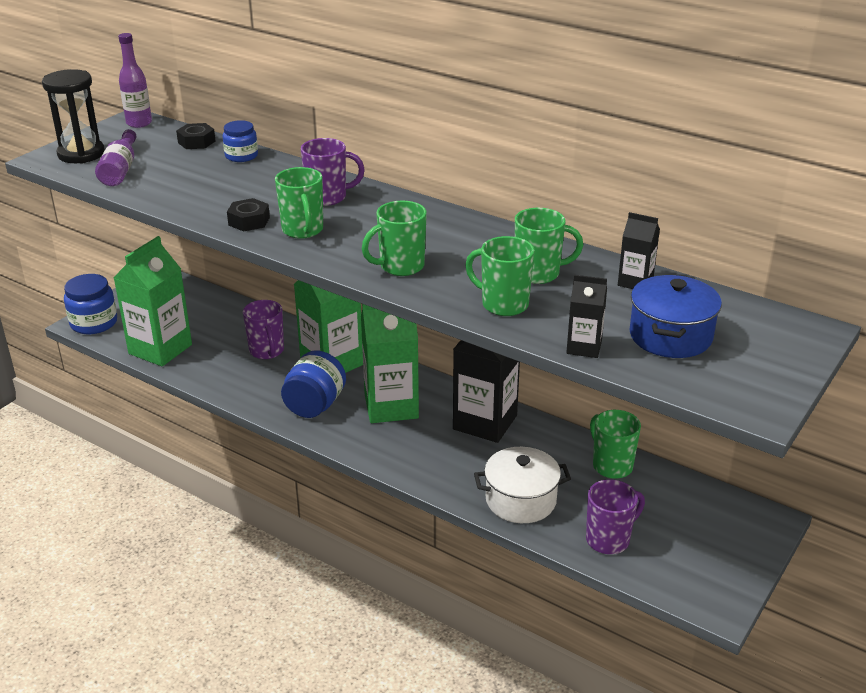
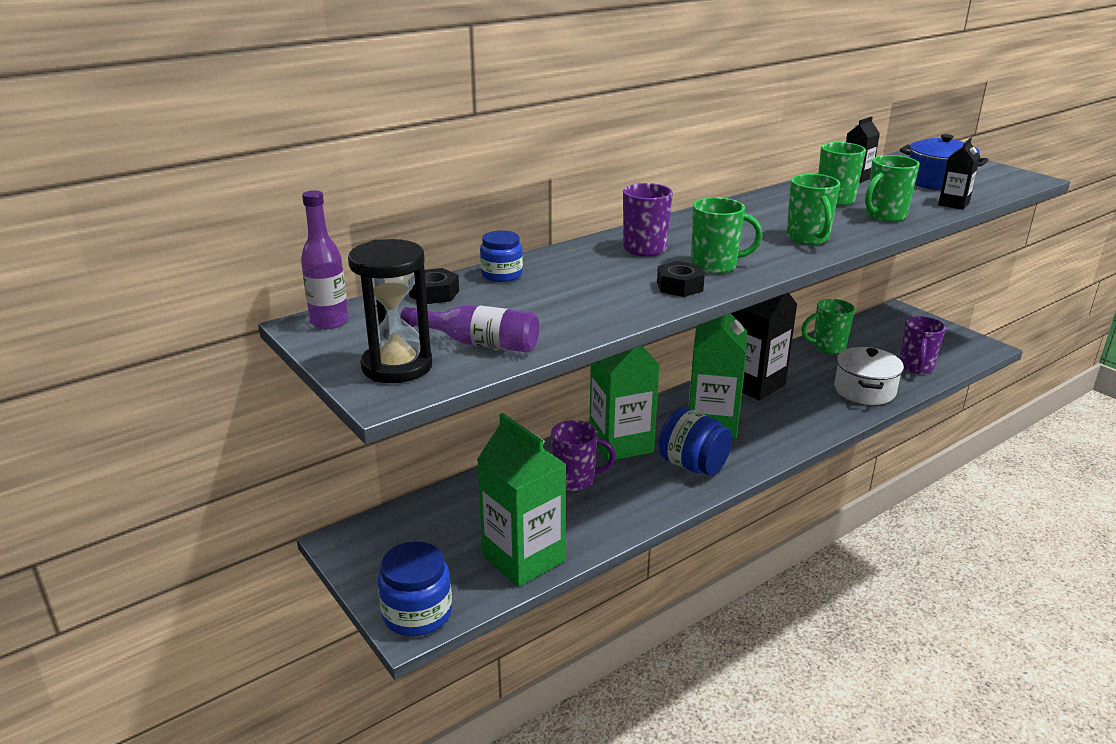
camera: 70 degrees left, 5 degrees down
(609, 540) = (916, 367): purple mug -> purple mug turned 150 degrees counterclockwise

